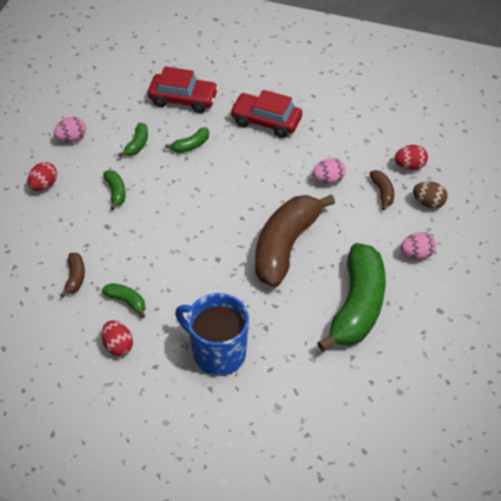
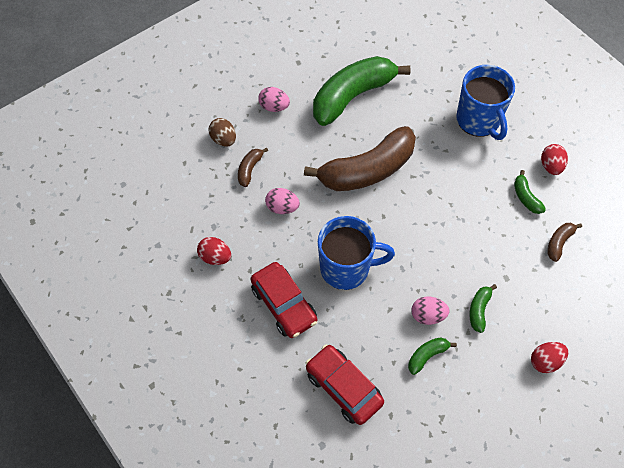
camera: 145 degrees left, 10 degrees up
(72, 138) = (490, 407): pink egg -> pink egg (427, 315)
(191, 145) = (375, 321): green banana -> none
(240, 166) = (346, 268): none -> blue mug
(409, 166) = (204, 179): red egg -> red egg (215, 257)

